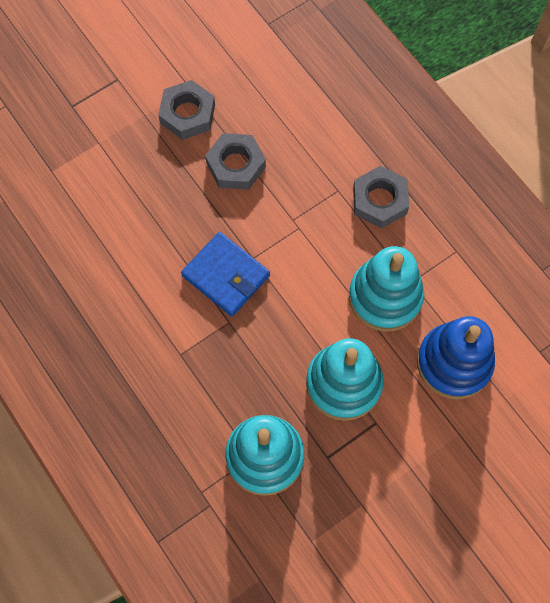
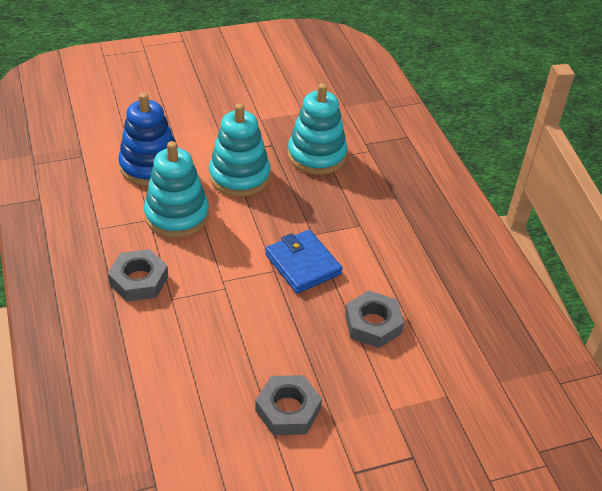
camera: 165 degrees left, 25 degrees down
(236, 165) = (257, 347): grey nut -> grey nut (373, 324)

